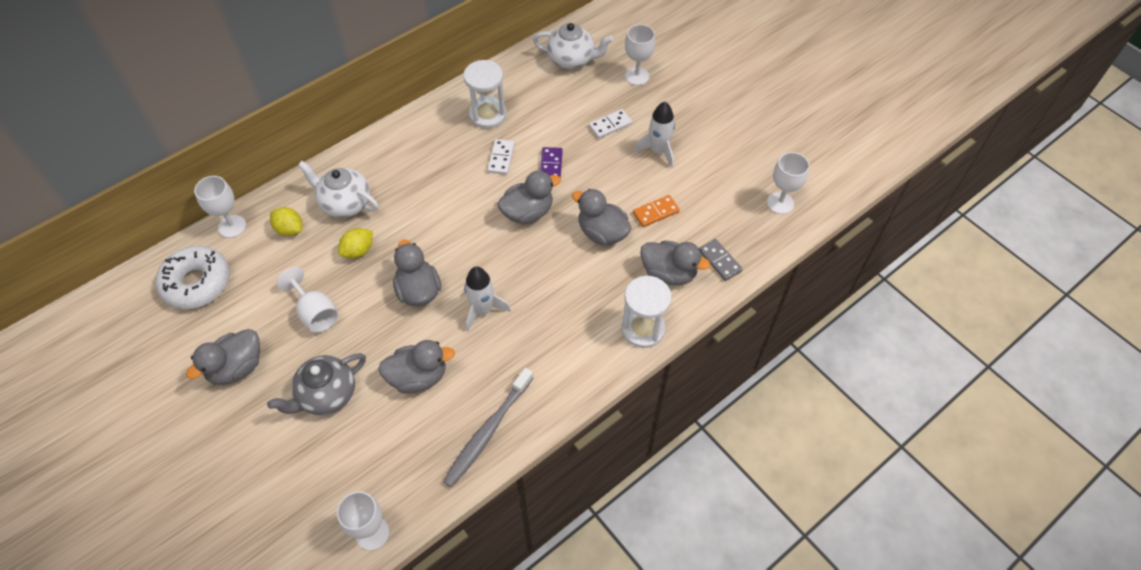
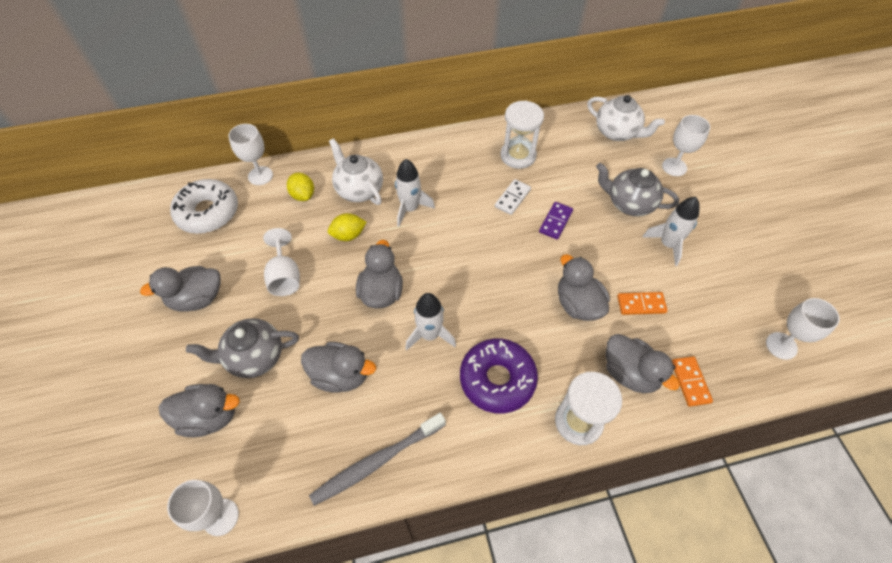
camera: 25 degrees right, 0 degrees up
(406, 203) = (410, 209): none -> white rocket
(528, 212) = (514, 257): grey duck -> grey duck (209, 417)
(560, 323) = (497, 379): none -> purple donut
(610, 125) = (629, 203): white domino -> grey teapot
(719, 261) = (690, 382): grey domino -> orange domino

